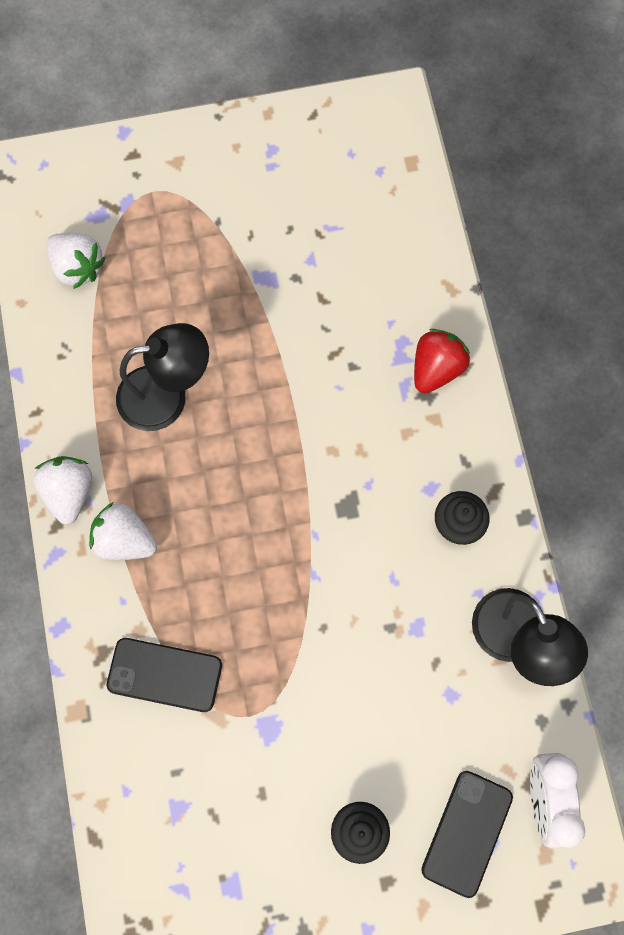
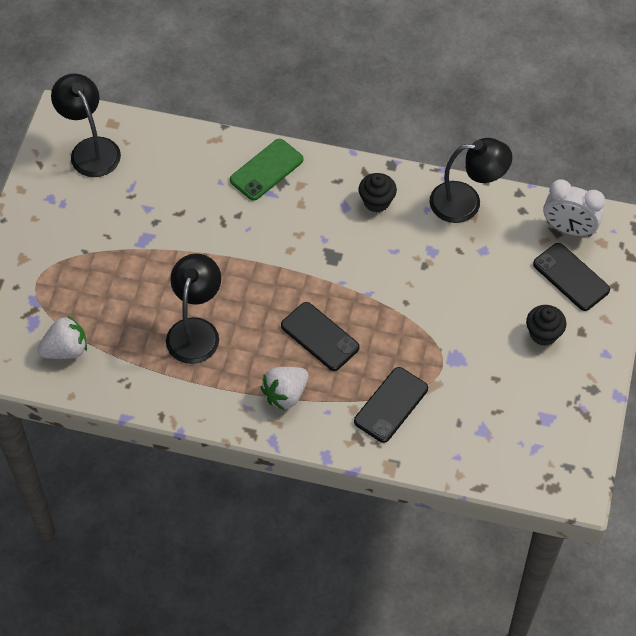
camera: 65 degrees left, 15 degrees down
(69, 492) = (233, 416): white strawberry -> none
(224, 544) = (320, 336): none -> black phone
(362, 157) = (90, 149): none -> black lamp
(436, 369) = (266, 170): red strawberry -> green phone

